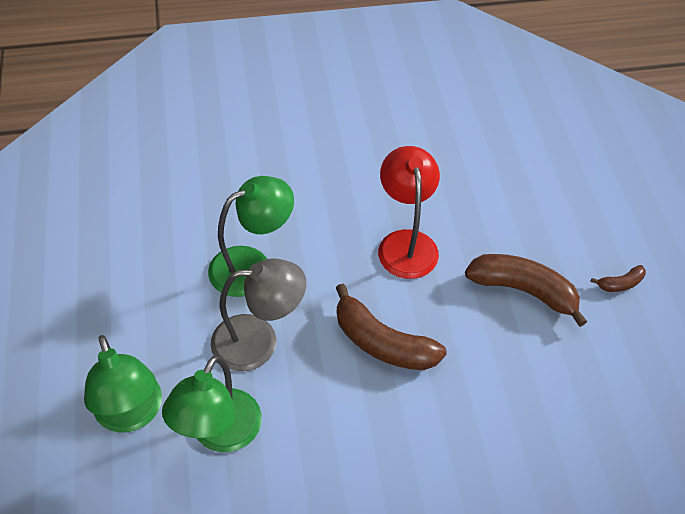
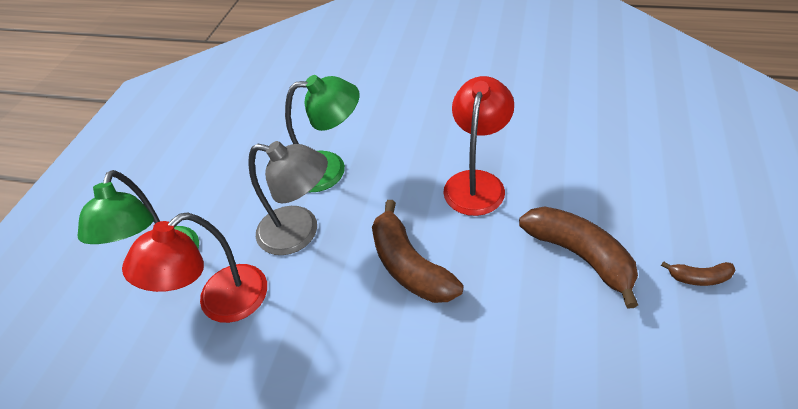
camera: 30 degrees right, 5 degrees down
(220, 434) = (221, 303): green lamp -> red lamp

